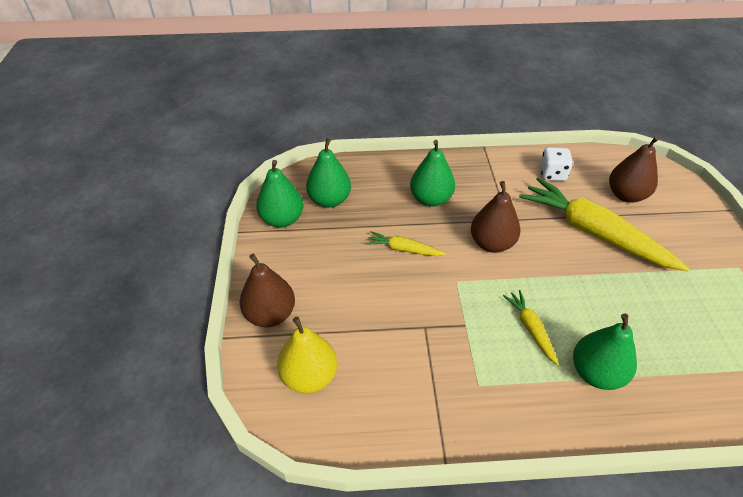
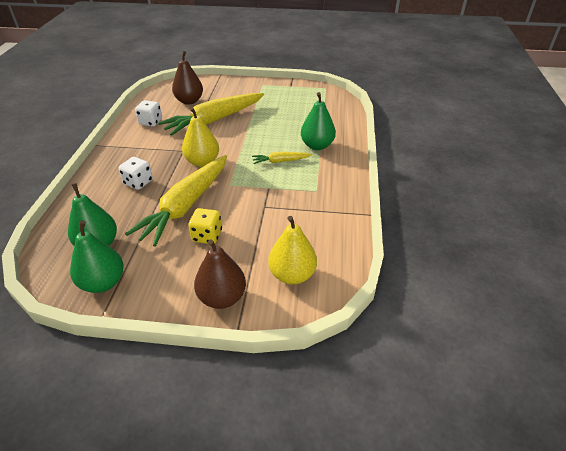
camera: 80 degrees left, 5 degrees down
(358, 280) = (207, 236): none -> yellow dice
(404, 249) = (186, 205): yellow carrot -> yellow carrot, size x2.18
(430, 199) = (138, 182): green pear -> white dice
(491, 243) = (202, 162): brown pear -> yellow pear

